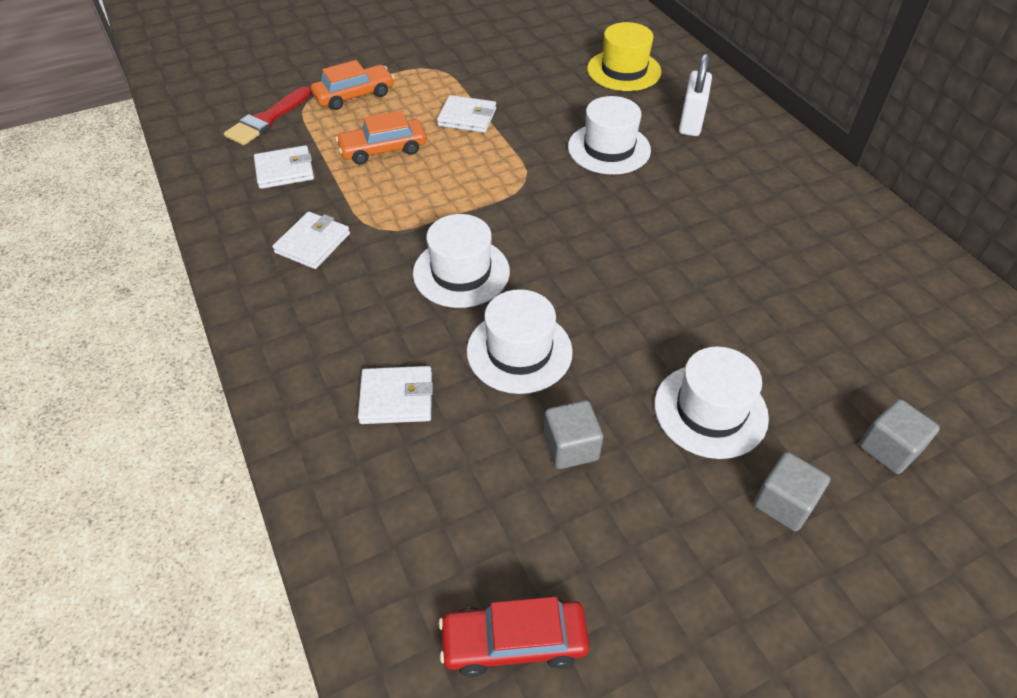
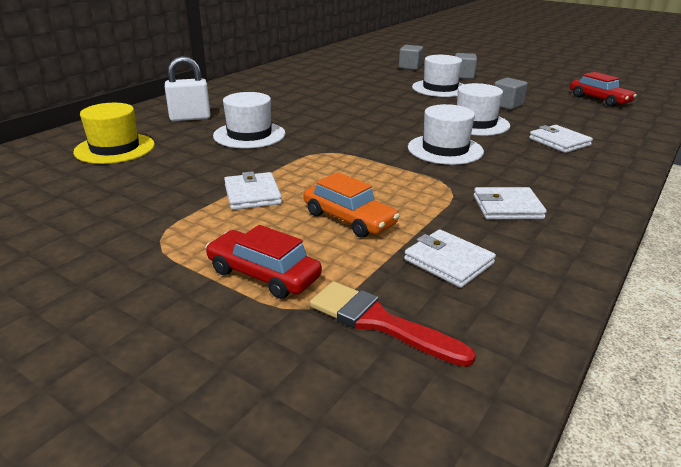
camera: 120 degrees left, 20 degrees down
(267, 120) = (379, 322): red brush -> red brush turned 150 degrees counterclockwise
(354, 95) = (263, 274): orange car -> red car

